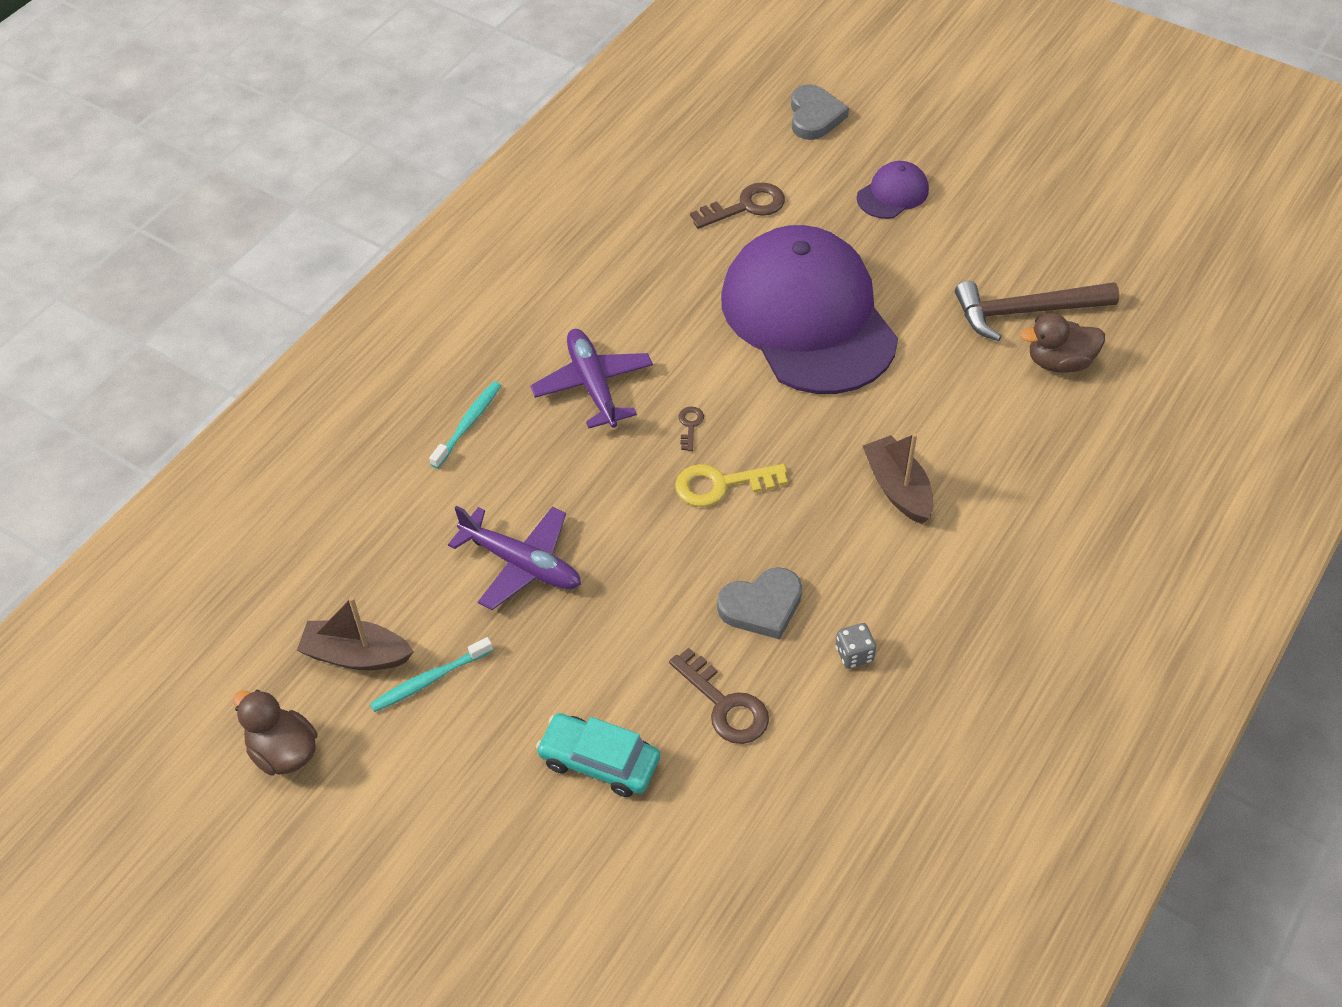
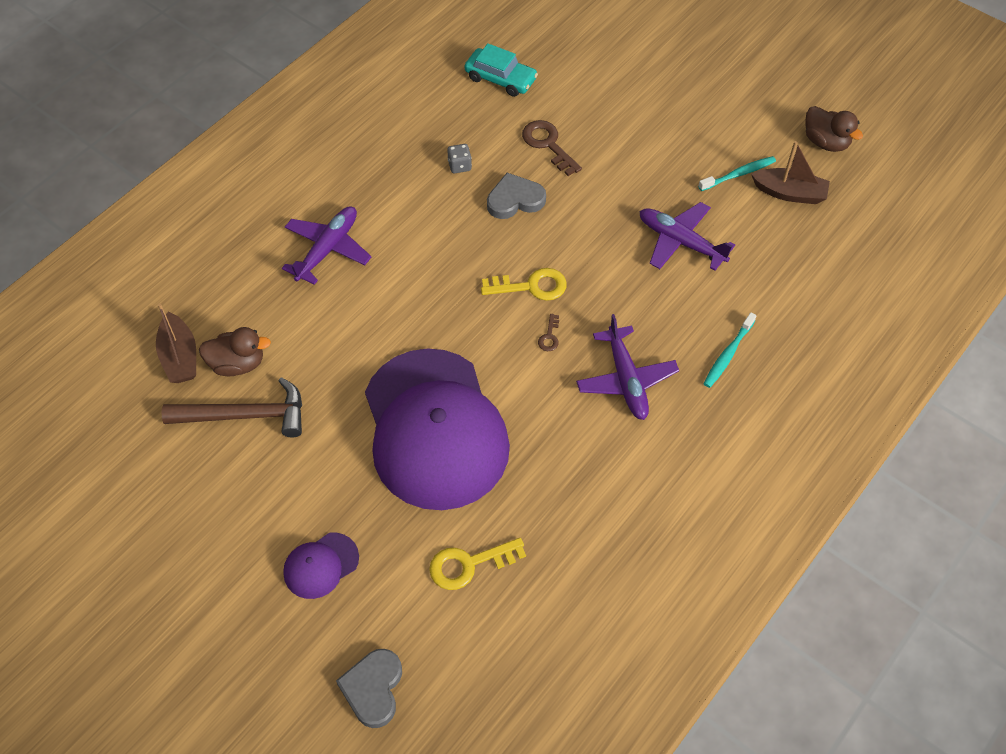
camera: 175 degrees left, 5 degrees up
(599, 761) = (628, 121): turquoise car -> turquoise car (500, 79)
(746, 206) = (469, 564): brown key -> yellow key
(898, 488) = (400, 271): brown boat -> brown boat (180, 357)
(1004, 509) = (328, 249): none -> purple plane

